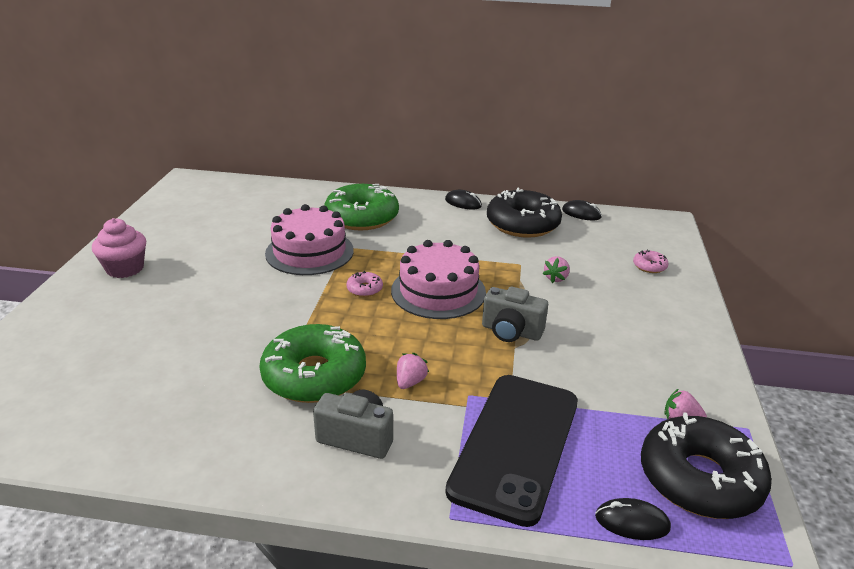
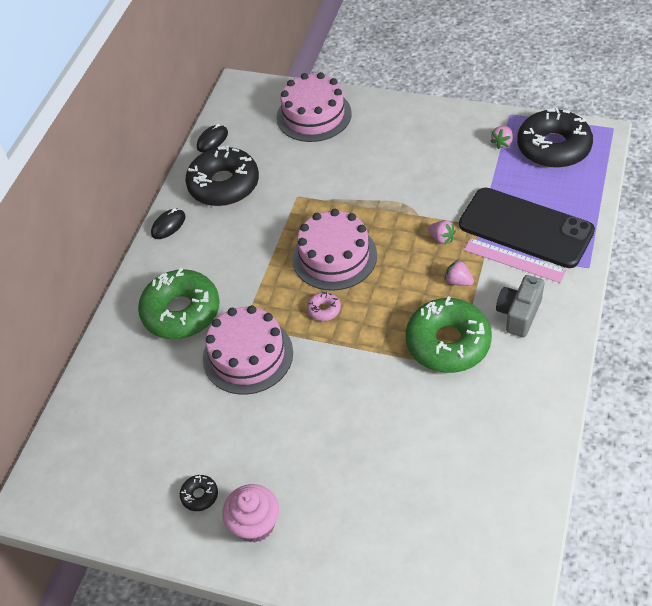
camera: 75 degrees left, 20 degrees up
(165, 241) = (200, 495): none -> black donut
(452, 433) = (514, 260): none -> pink ruler
(511, 332) = (399, 215): grey camera -> none
(556, 278) = (324, 176): pink strawberry -> pink strawberry (441, 238)
(632, 522) = (588, 184): black mouse -> none
(649, 266) = (314, 115): pink donut -> pink cake

